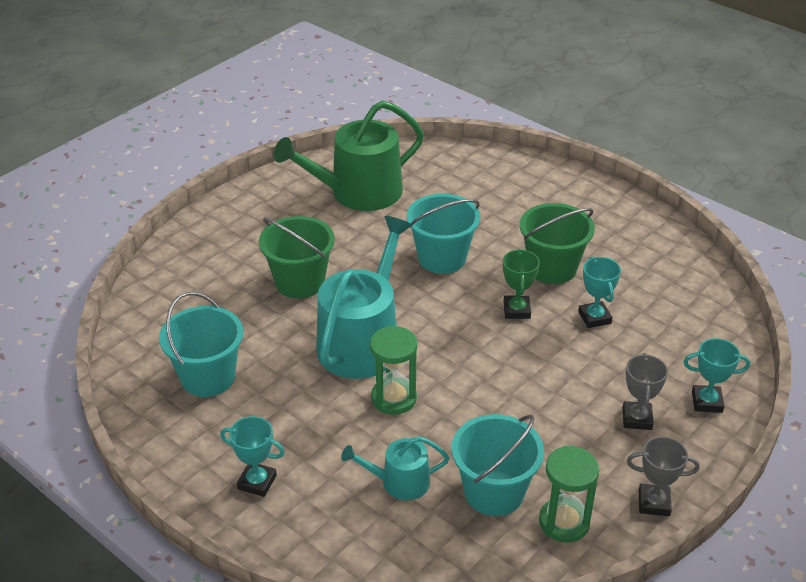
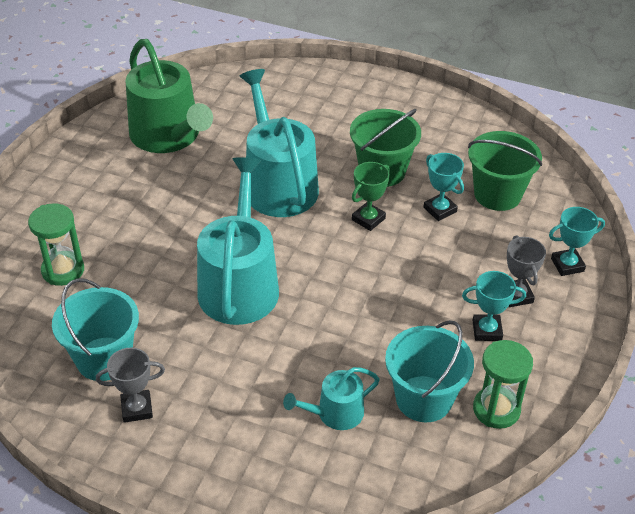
camera: 20 degrees left, 5 degrees up
(257, 482) = (201, 451): turquoise trophy -> turquoise trophy (487, 330)
(300, 282) = (152, 239): green bucket -> green bucket (497, 194)
(358, 192) = (169, 136): green watering can -> green watering can turned 75 degrees counterclockwise
(394, 398) = (294, 333): green hourglass -> green hourglass (63, 270)
(442, 258) = (278, 184): turquoise bucket -> turquoise watering can
(516, 310) = (368, 219): green trophy -> green trophy turned 60 degrees clockwise
(654, 503) = (563, 370): grey trophy -> grey trophy (137, 409)

